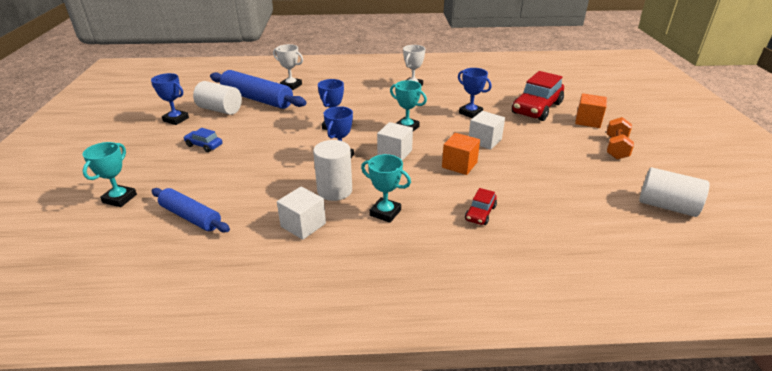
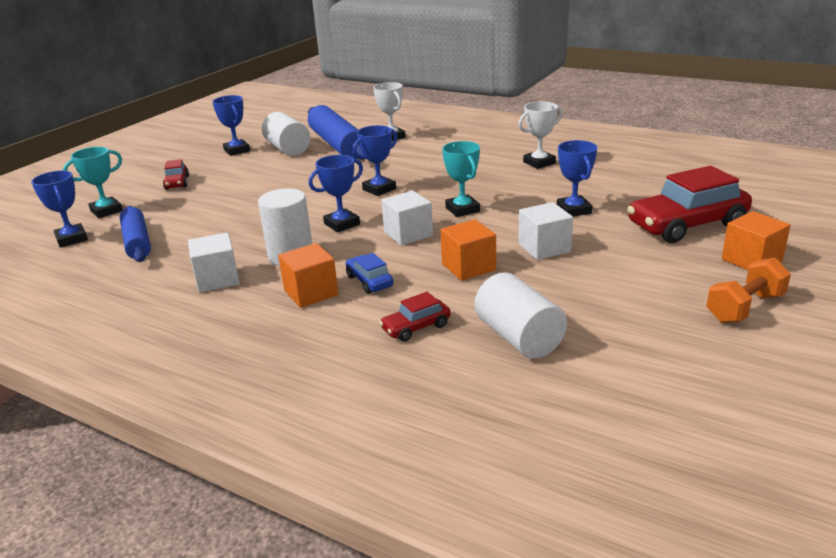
camera: 35 degrees right, 5 degrees down
(119, 233) = (71, 239): none -> blue trophy
(157, 158) = (177, 183): none -> red car
(204, 145) = (229, 180): blue car -> blue car (369, 281)
(385, 212) = (311, 293): turquoise trophy -> orange cube
(666, 206) = (711, 408): white cylinder -> white cylinder (519, 337)

